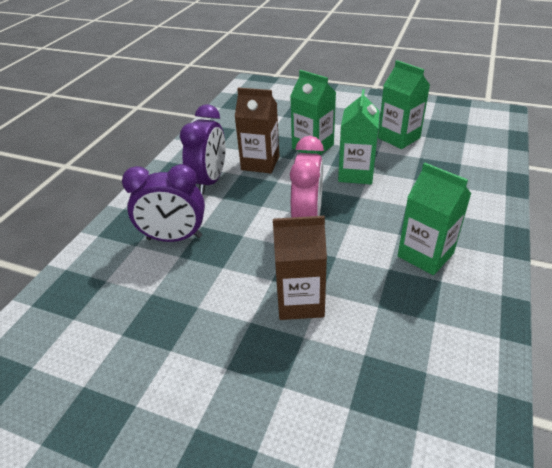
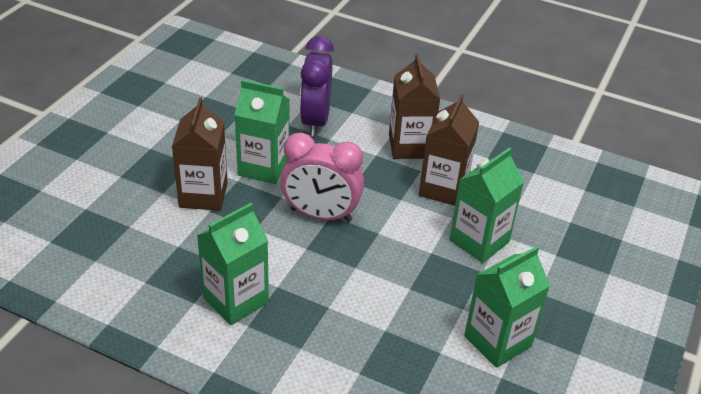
camera: 90 degrees right, 0 degrees up
(210, 181) = (409, 146): purple clock -> brown carton
(356, 173) = (406, 273): green carton -> green carton (263, 167)

